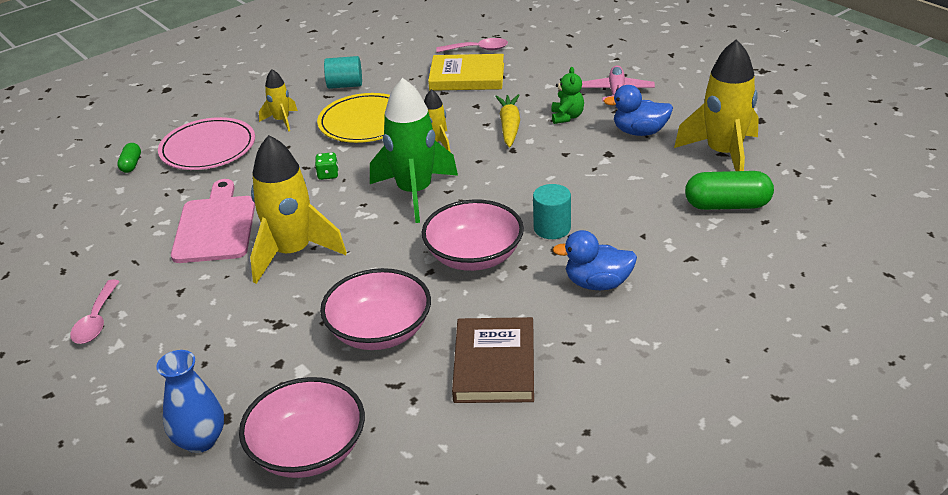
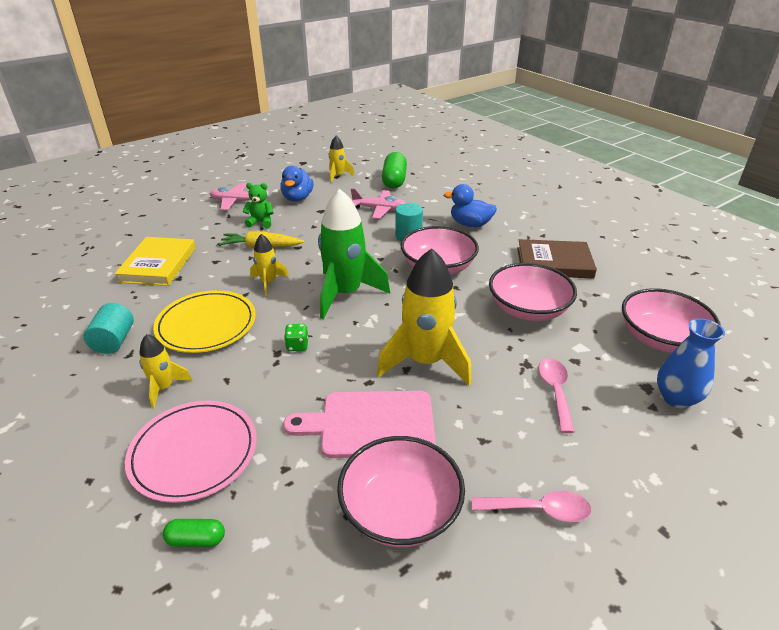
camera: 90 degrees left, 0 degrees up
(123, 247) = (400, 510): none -> pink bowl
(477, 49) = (108, 258): pink spoon -> pink spoon (555, 392)
(597, 283) = (470, 224): blue duck -> blue duck turned 105 degrees clockwise
(624, 199) = (379, 209): none -> pink plane
(723, 154) = (338, 176): yellow rocket -> yellow rocket, size x0.50

